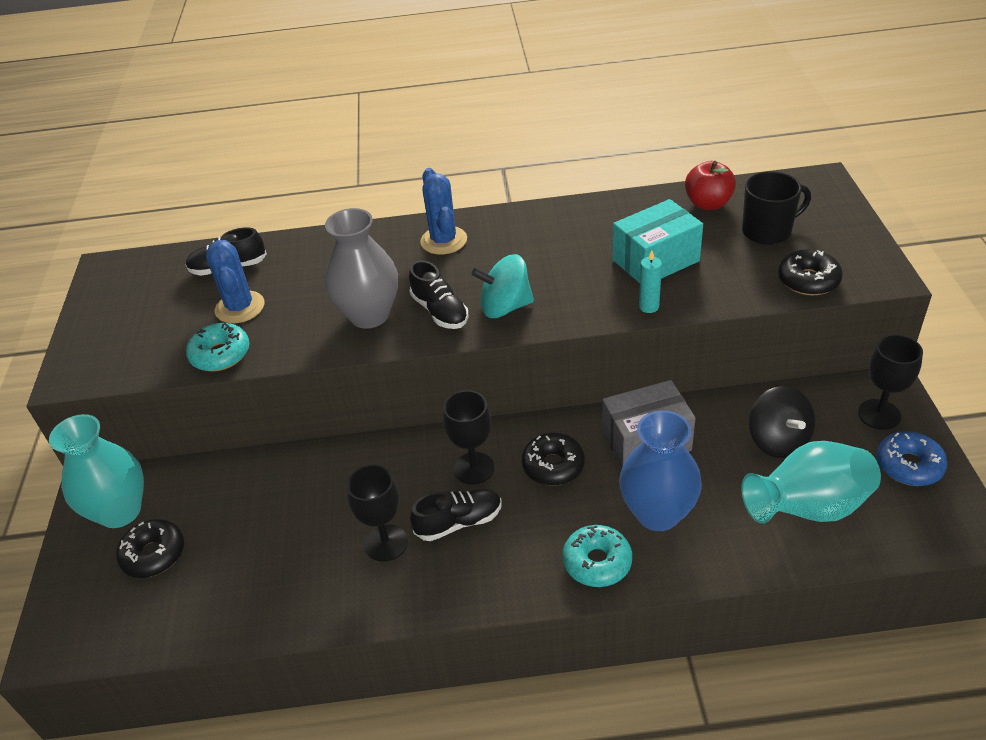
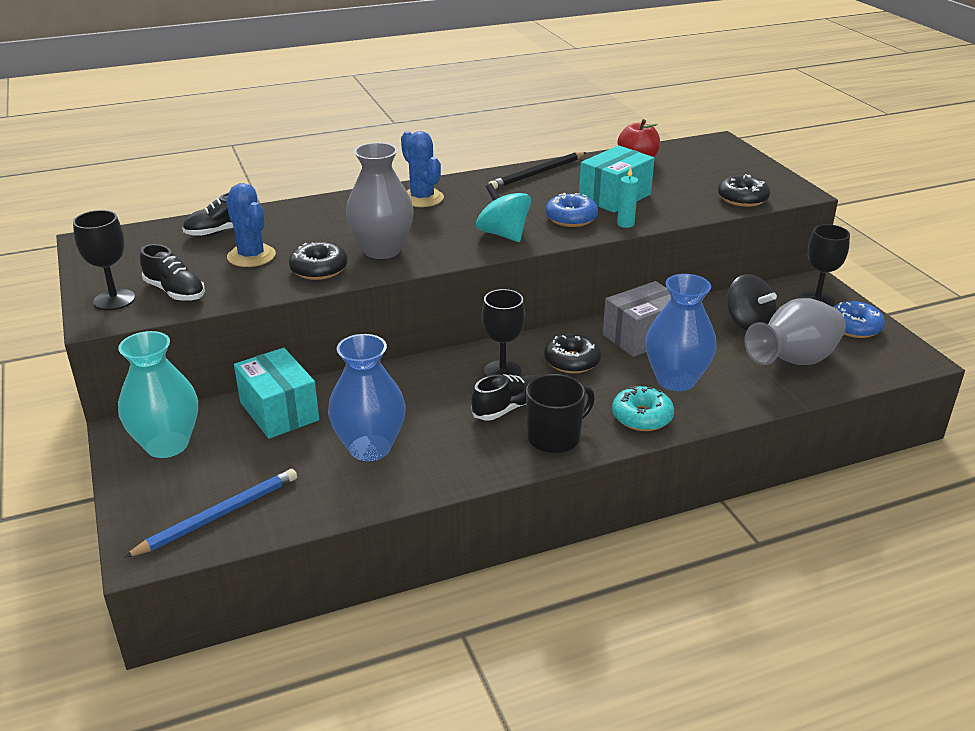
camera: 20 degrees left, 10 degrees down
(129, 614) = (218, 515): none -> blue pencil
(154, 554) = (221, 470): black donut -> black donut (319, 269)
(220, 354) = (251, 288): turquoise donut -> none
(235, 486) = (279, 411): none -> turquoise box
(300, 552) = (370, 448): none -> blue vase
(386, 543) = (448, 430): black goblet -> black goblet (114, 300)
(440, 311) = (446, 242): black shoe -> black shoe (175, 292)
(505, 307) = (503, 234): turquoise spinning top -> turquoise spinning top turned 75 degrees clockwise
(584, 214) = (537, 173): none -> black pencil
(590, 290) = (571, 218): none -> blue donut
(767, 231) = (694, 173): black mug -> black mug (555, 438)
(808, 508) = (793, 361): turquoise vase -> grey vase

